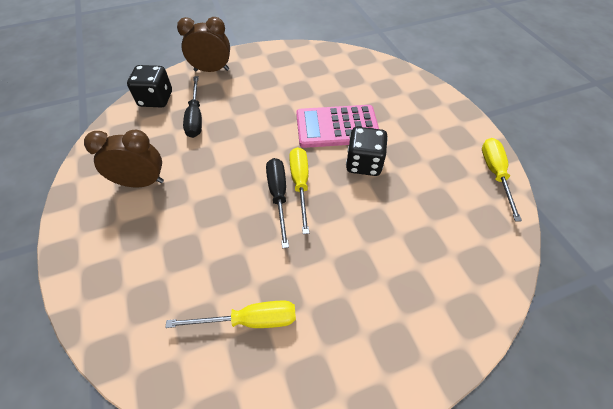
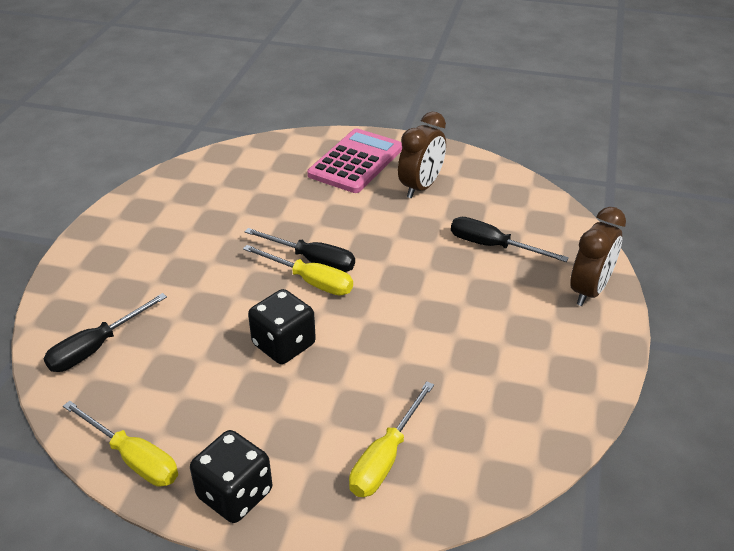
camera: 125 degrees right, 15 degrees down
(156, 99) = (555, 228): black dice -> black dice (235, 494)
(249, 320) = (217, 200): yellow screwdriver -> yellow screwdriver (385, 457)
(337, 127) = (365, 355): pink calculator -> pink calculator (356, 162)
(466, 259) = (96, 347): none -> black screwdriver

